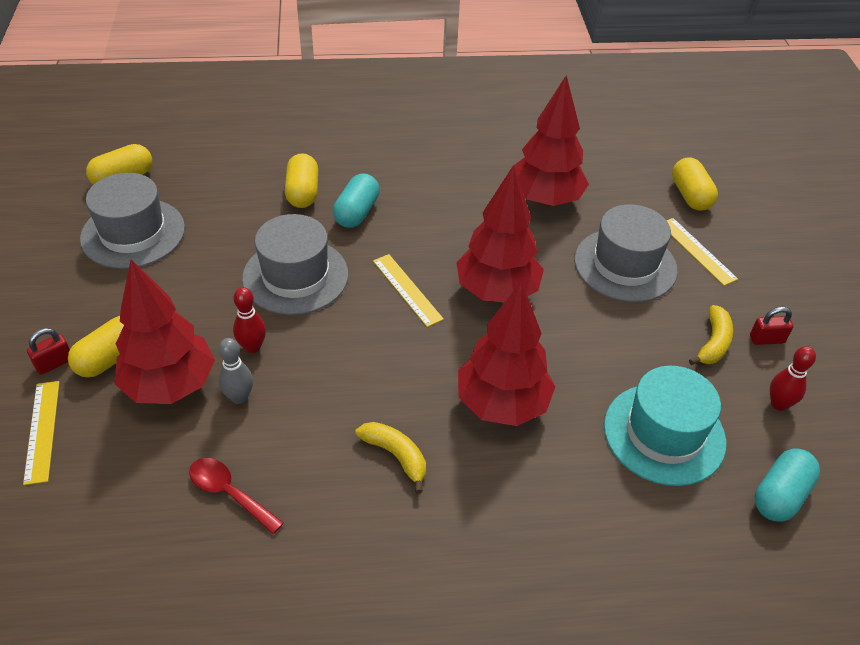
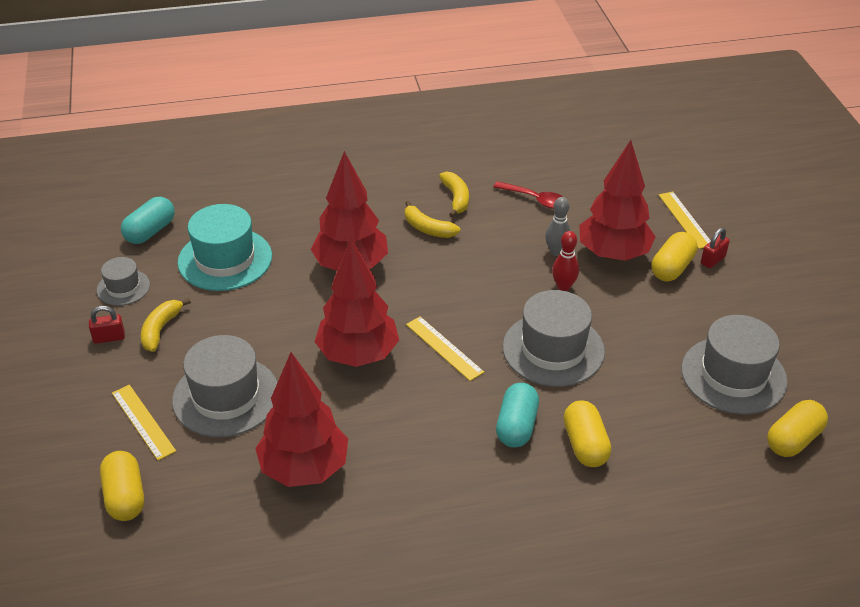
camera: 175 degrees right, 5 degrees down
(344, 510) = (456, 198): none -> yellow banana
(778, 404) = (123, 287): red bowling pin -> grey hat

